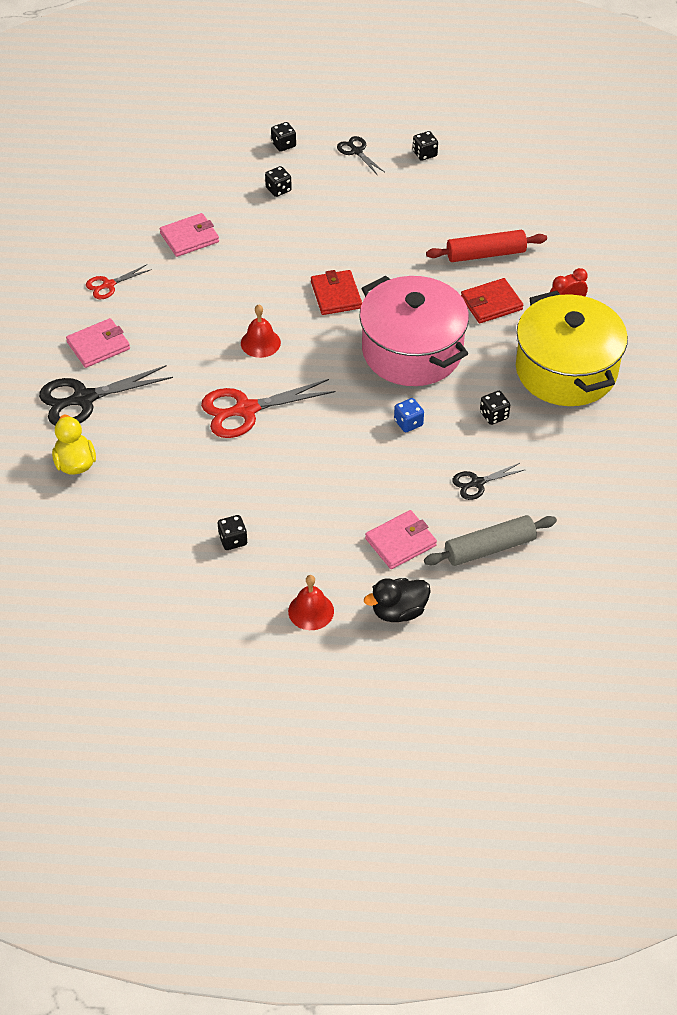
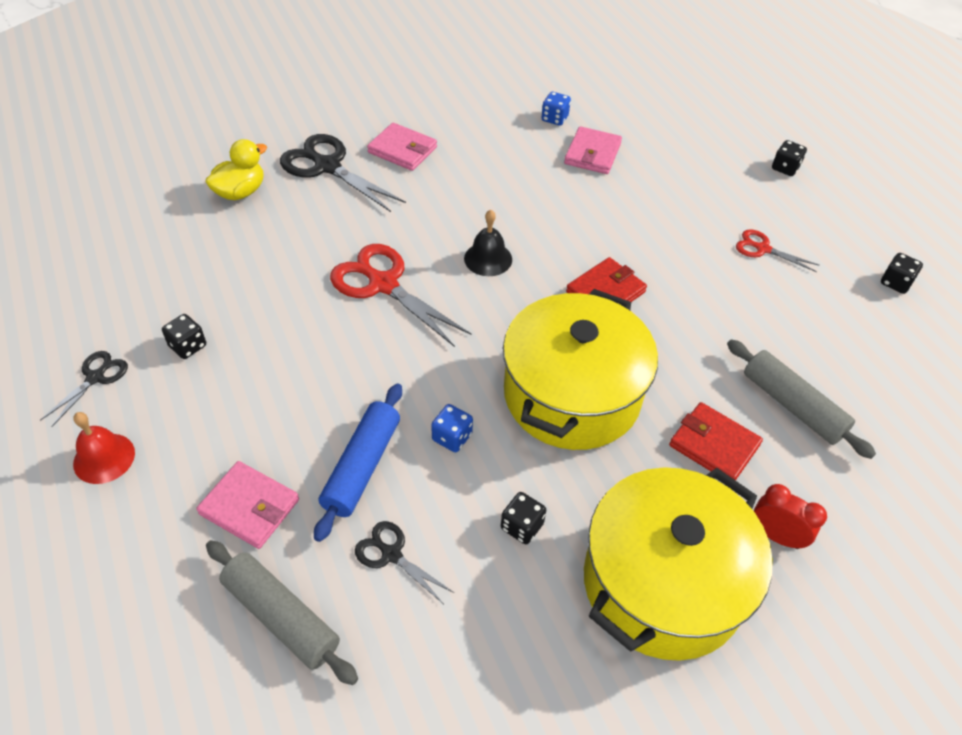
camera: 60 degrees right, 0 degrees up
(108, 285) = (485, 127): red scissors -> red scissors (762, 249)
(130, 240) = (554, 118): none -> blue dice
(189, 237) = (592, 154): pink wallet -> pink wallet turned 75 degrees clockwise
(260, 343) = (488, 259): red bell -> black bell
(278, 189) = (718, 188): black dice -> none
(356, 151) = (836, 225): black scissors -> black scissors (96, 377)
(398, 611) = (131, 551): black duck -> none
(404, 475) = (362, 466): none -> blue rolling pin
(412, 351) = (571, 395): pink pot -> yellow pot
(486, 254) = (792, 406): red rolling pin -> grey rolling pin

